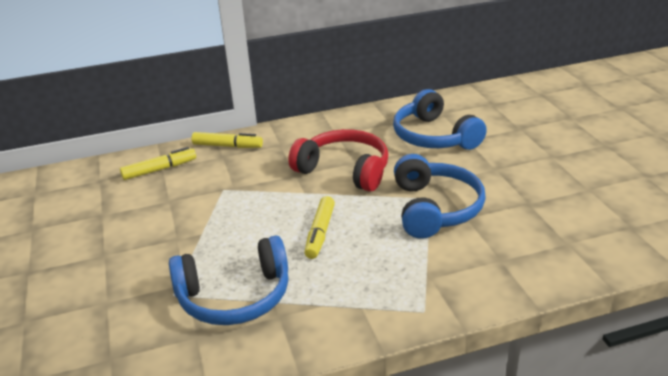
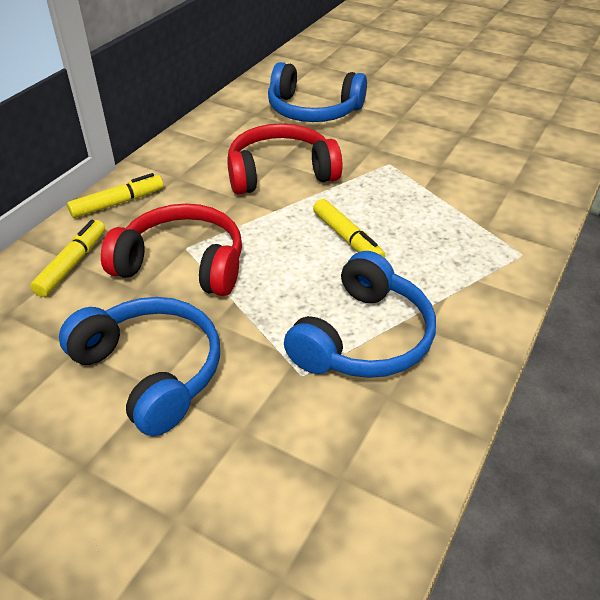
camera: 45 degrees left, 10 degrees up
(208, 198) = (182, 264): none -> red headphones
(434, 208) = (406, 170): blue headphones -> blue headphones (151, 371)

